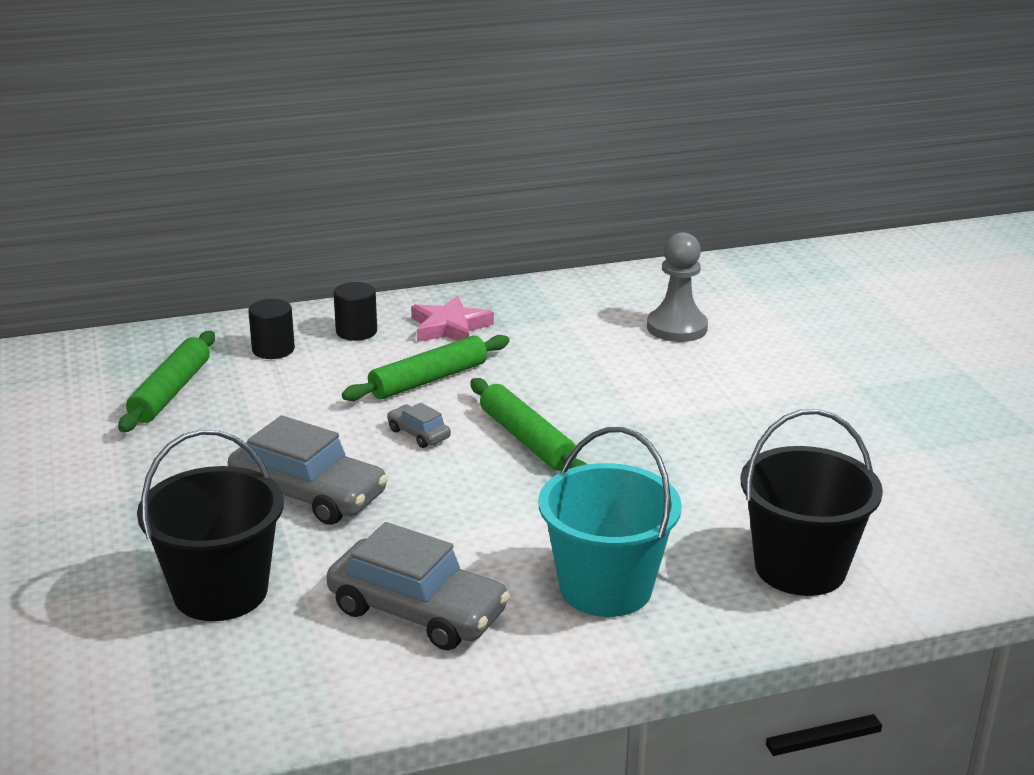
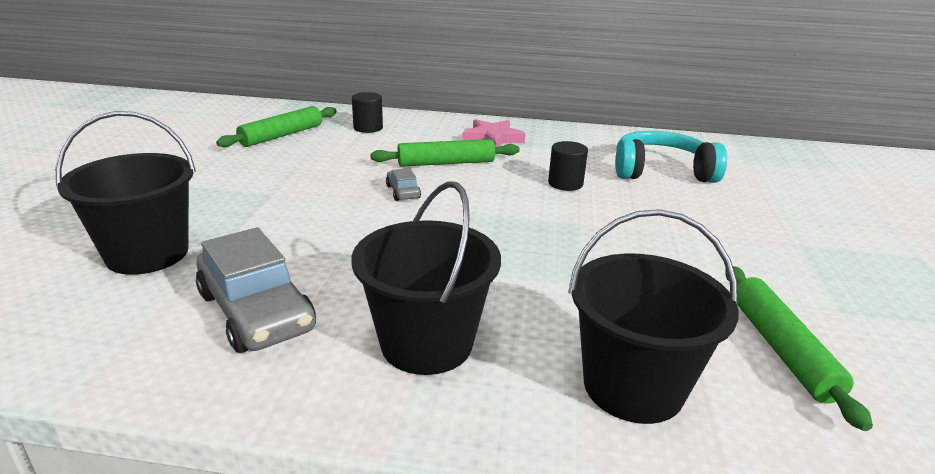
camera: 25 degrees right, 0 degrees up
(308, 494) = (286, 209): grey car -> none
(356, 331) = (429, 129): black cylinder -> black cylinder (565, 183)
(526, 440) = (476, 214): green rolling pin -> green rolling pin (780, 349)
(605, 588) = (426, 343): turquoise bucket -> black bucket
(677, 328) = (661, 171): grey pawn -> turquoise headphones

